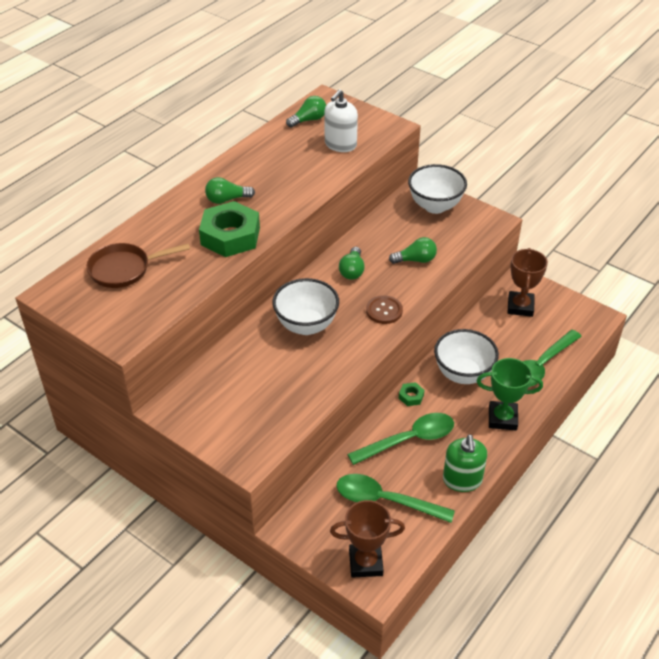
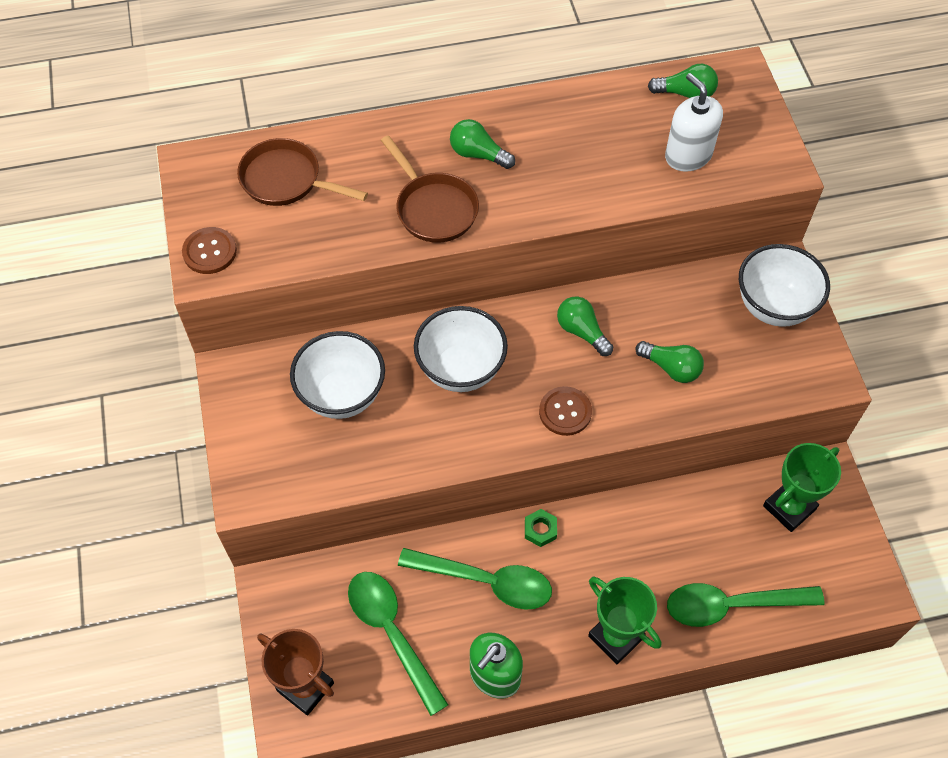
camera: 40 degrees right, 15 degrees up
(115, 328) = (210, 252): none -> brown button
(230, 236) = (434, 208): green nut -> brown pan
(340, 144) = (688, 155): white soap dispenser -> white soap dispenser turned 75 degrees clockwise
(352, 270) = (582, 332): green light bulb -> green light bulb turned 90 degrees clockwise
(463, 374) = (627, 546): white bowl -> white bowl (342, 395)
(520, 306) = (789, 507): brown trophy -> green trophy

